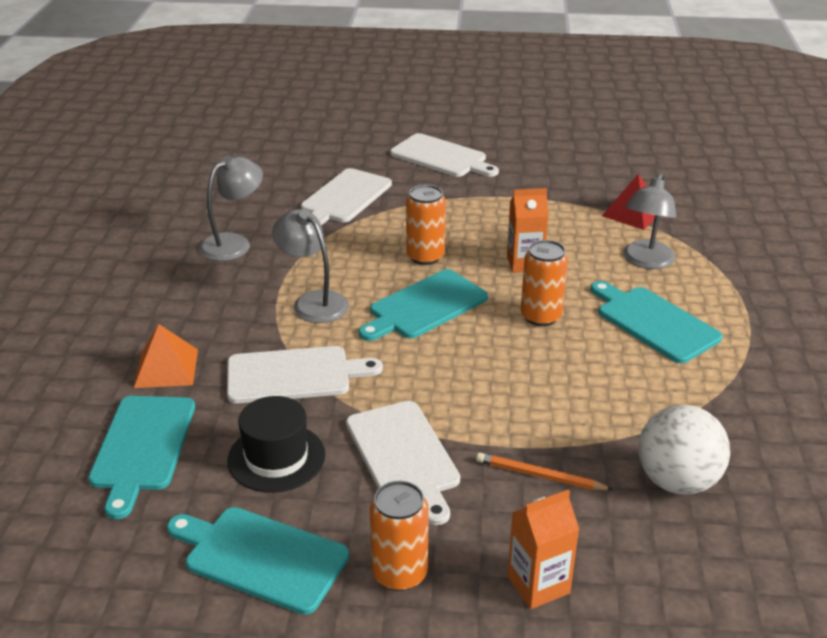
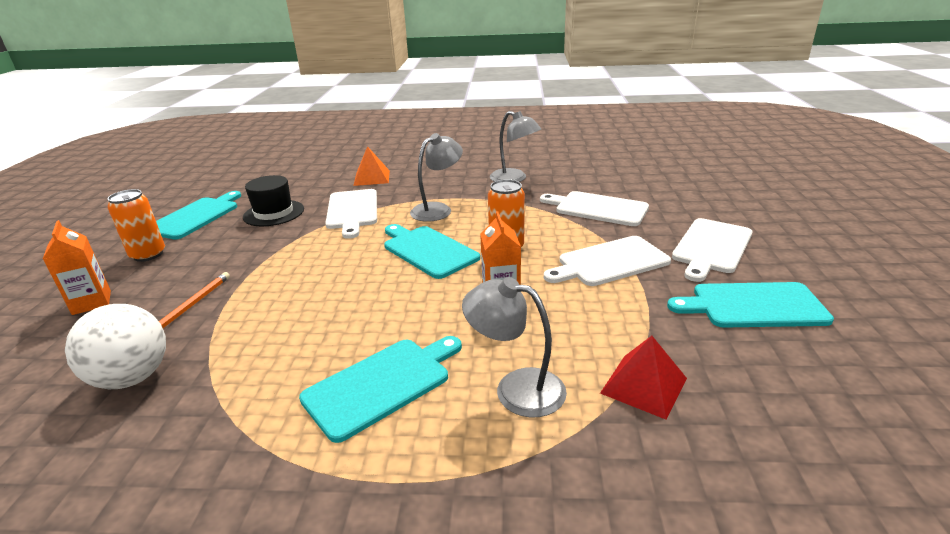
camera: 90 degrees right, 5 degrees down
(142, 447) = (303, 181): turquoise cutting board -> turquoise cutting board (753, 305)
(403, 456) = (250, 251): white cutting board -> white cutting board (609, 262)
(541, 316) = (405, 307): orange can -> none

